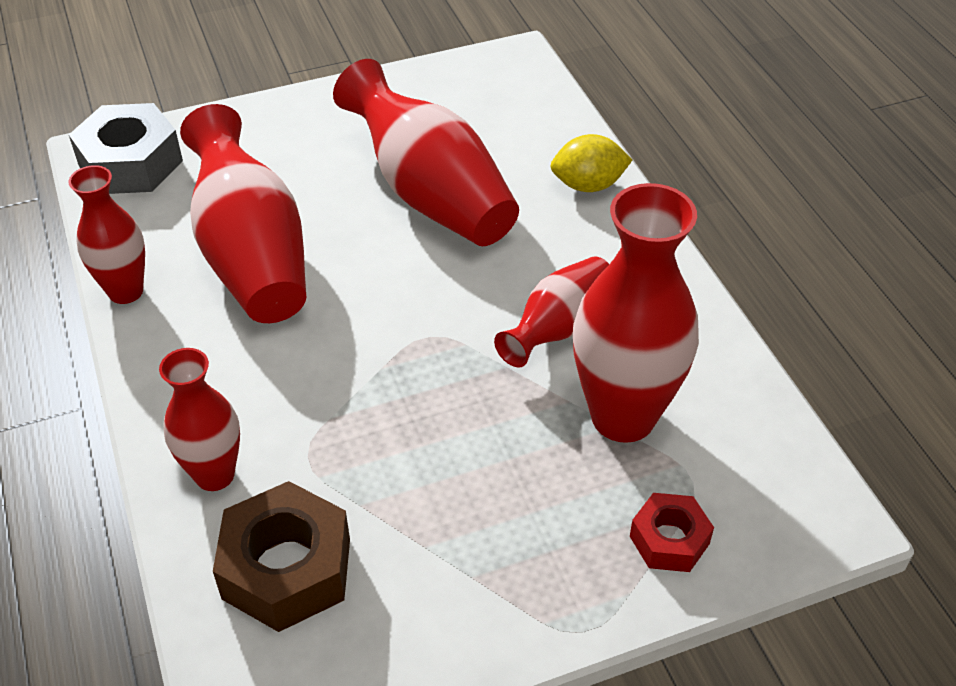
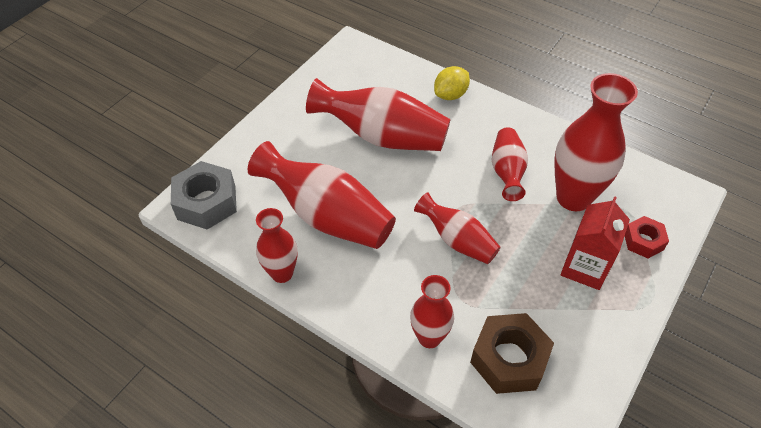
camera: 35 degrees left, 5 degrees up
(386, 378) = (457, 240): none -> red vase
(531, 520) = (584, 267): none -> red carton

